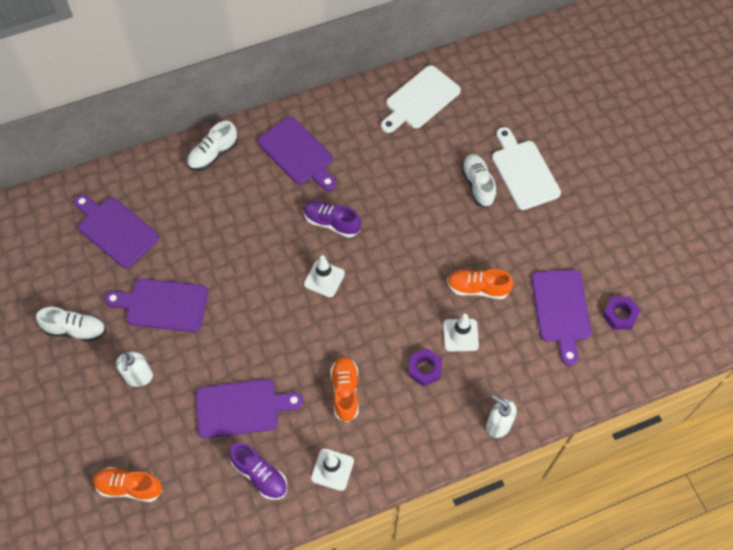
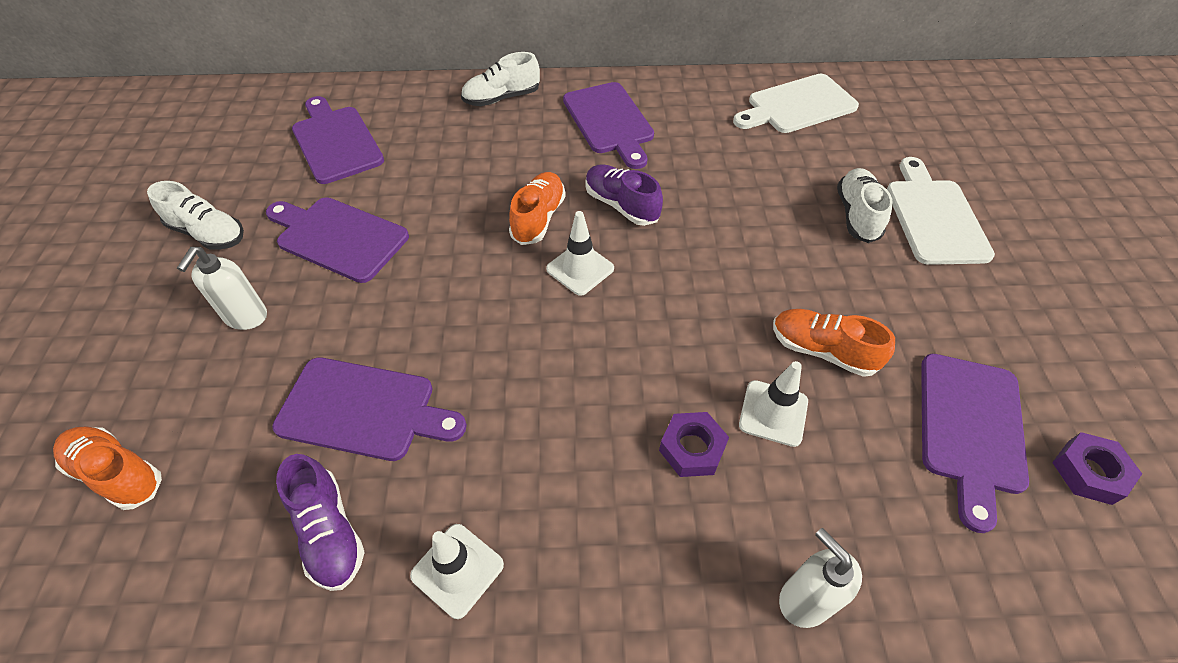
camera: 20 degrees right, 10 degrees down
(345, 391) = (540, 440): orange shoe -> orange shoe (538, 218)

